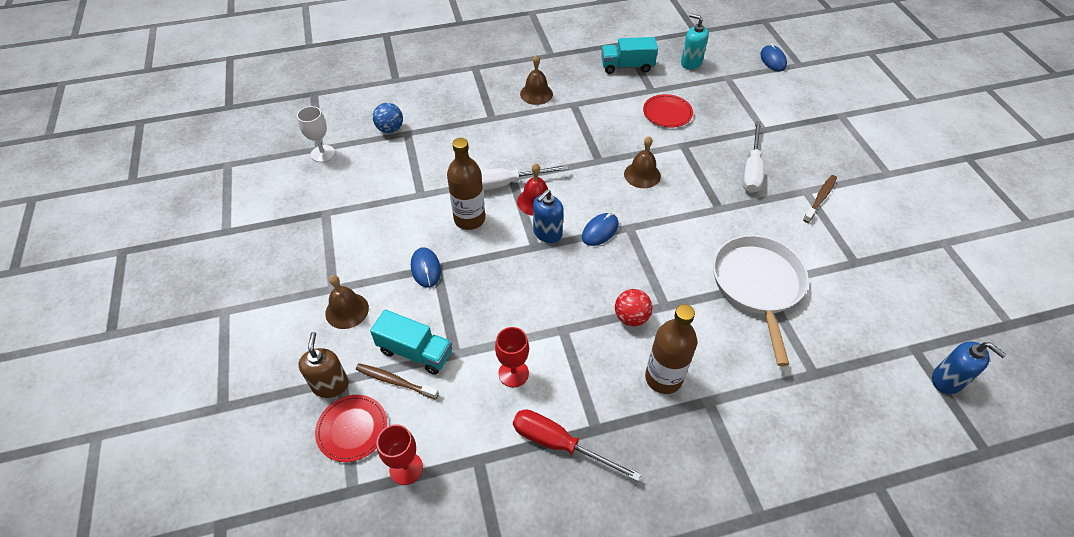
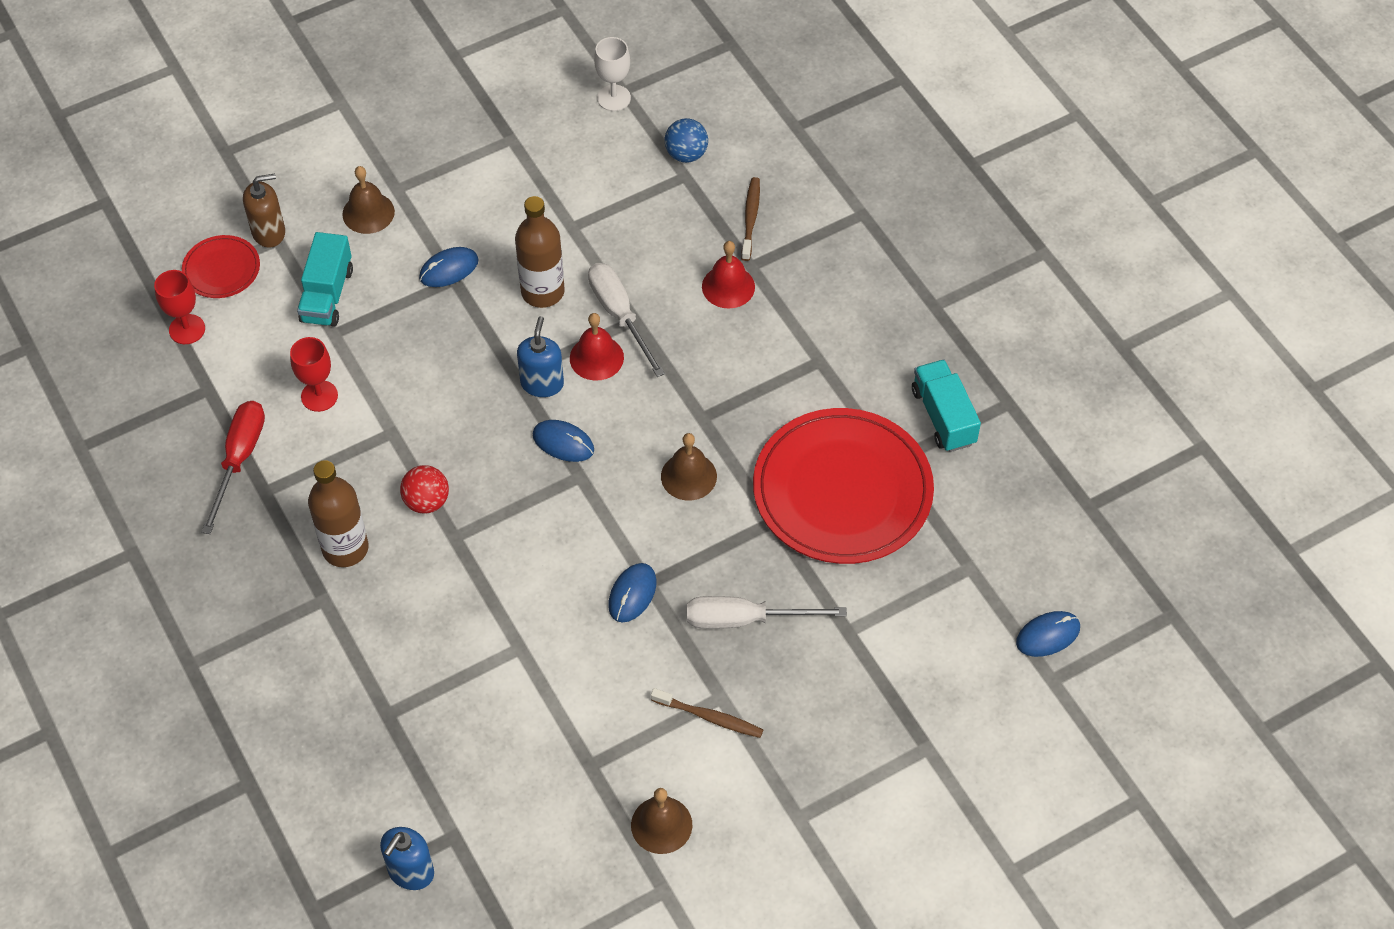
camera: 75 degrees right, 5 degrees up
(395, 381) = (285, 288): brown toothbrush -> brown toothbrush (750, 218)
(503, 130) = (728, 286): none -> red bell
(536, 94) = (826, 307): brown bell -> brown bell (661, 825)
(547, 233) = (542, 383): blue soap dispenser -> blue soap dispenser turned 75 degrees clockwise
(667, 113) = (842, 490): red plate -> red plate, size x2.18
(691, 63) = (989, 508): turquoise soap dispenser -> none
(727, 217) = (632, 594): none -> blue mouse
(757, 285) = (515, 641): white pan -> none

